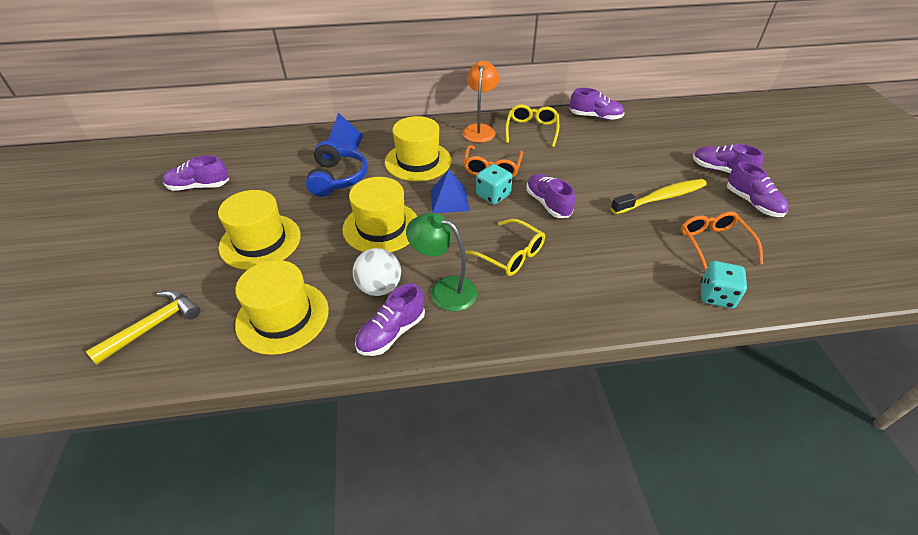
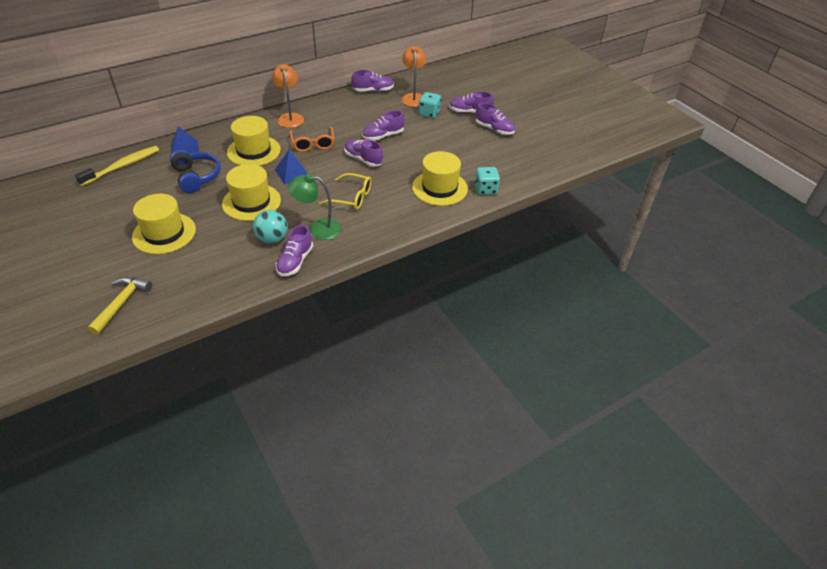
camera: 25 degrees left, 0 degrees up
(199, 186) = (82, 209): purple shoe -> purple shoe (383, 136)
(282, 317) = (214, 273): yellow hat -> yellow hat (439, 188)
(379, 287) = (272, 239): white ball -> turquoise ball
(493, 195) = (322, 162): turquoise dice -> turquoise dice (429, 113)
(532, 130) = (330, 110): yellow glasses -> none
(645, 135) = (413, 97): none -> orange lamp
(661, 198) = (437, 138): yellow toothbrush -> yellow toothbrush (122, 166)
(713, 244) = (477, 160): orange glasses -> none

